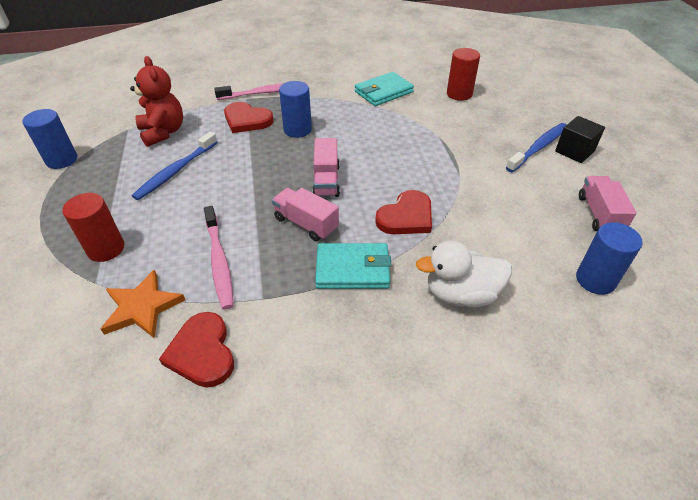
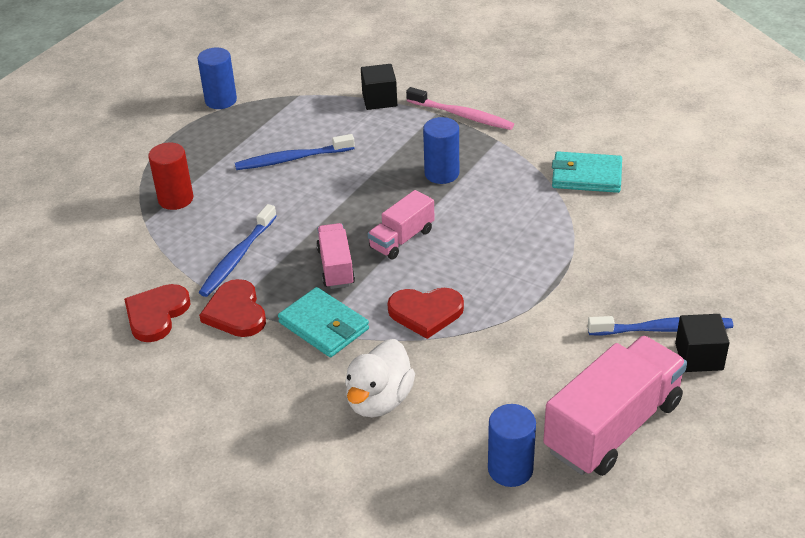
camera: 45 degrees right, 5 degrees down
(142, 307) = (153, 259): orange star -> none
(163, 132) = (323, 114): red teddy bear -> none
(195, 107) = (379, 99): none -> black cube
(219, 262) = (237, 257): pink toothbrush -> blue toothbrush
(247, 120) = (408, 138): red heart -> red heart (236, 312)
(459, 94) = (670, 222): red cylinder -> none
(461, 294) = (379, 400): white duck -> white duck turned 105 degrees counterclockwise
(599, 214) = (613, 426): pink truck -> pink truck, size x1.85

